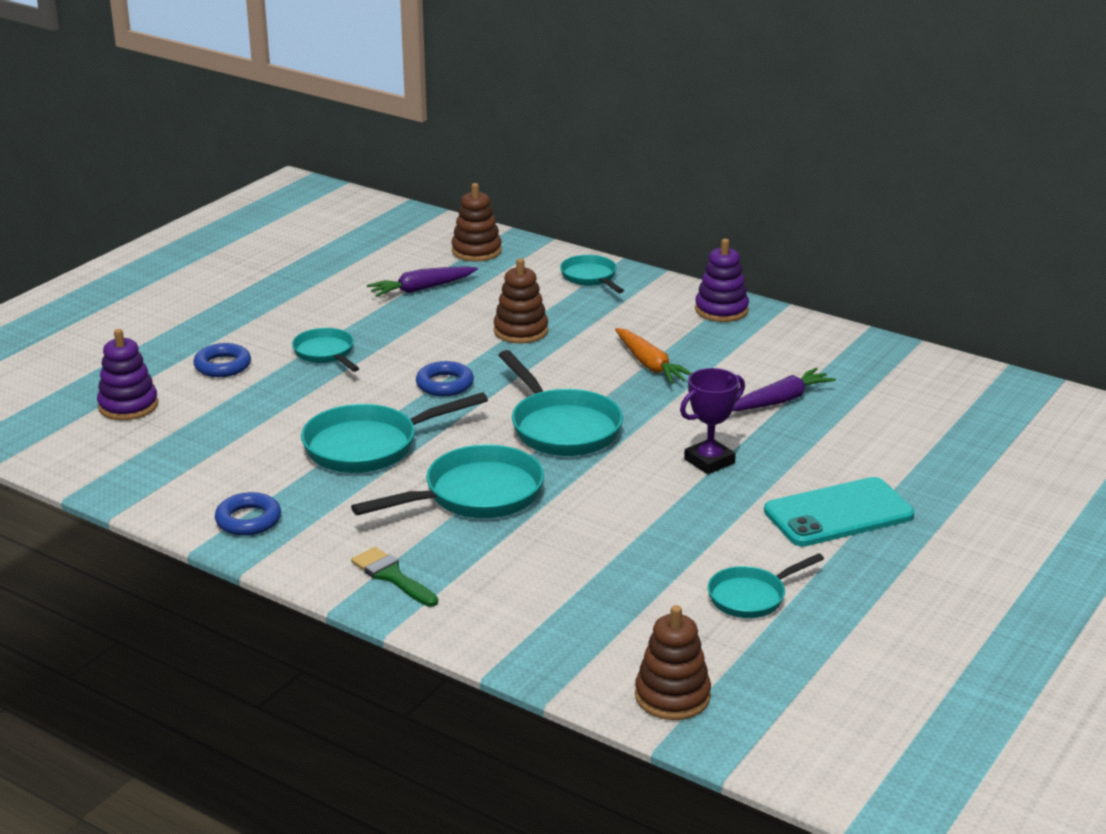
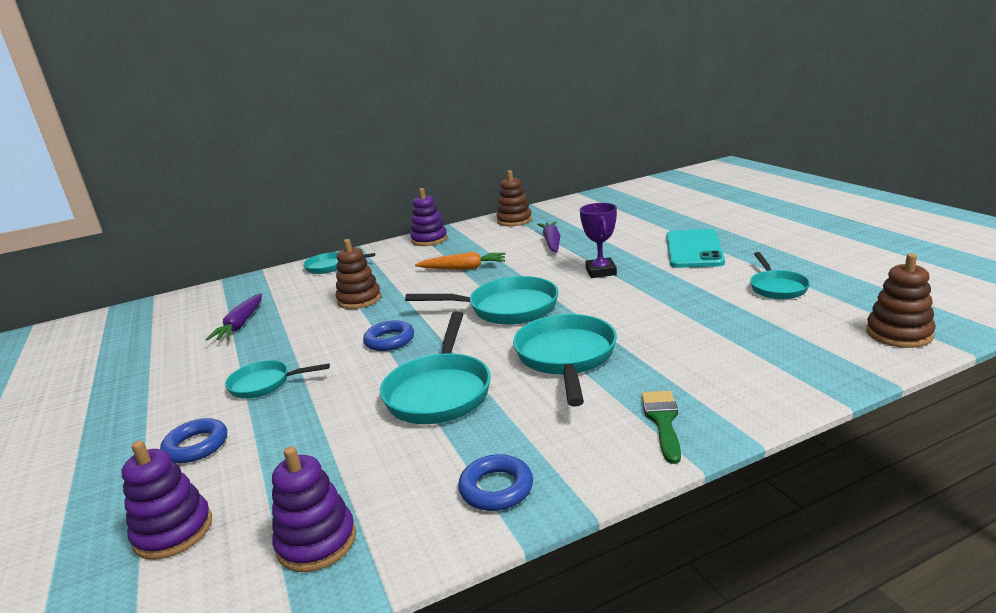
camera: 55 degrees left, 5 degrees down
(149, 466) = (317, 542): none -> purple stacking toy
(392, 576) = (663, 421): green brush -> green brush turned 105 degrees clockwise
(476, 251) = (228, 295): brown stacking toy -> brown stacking toy (514, 220)

